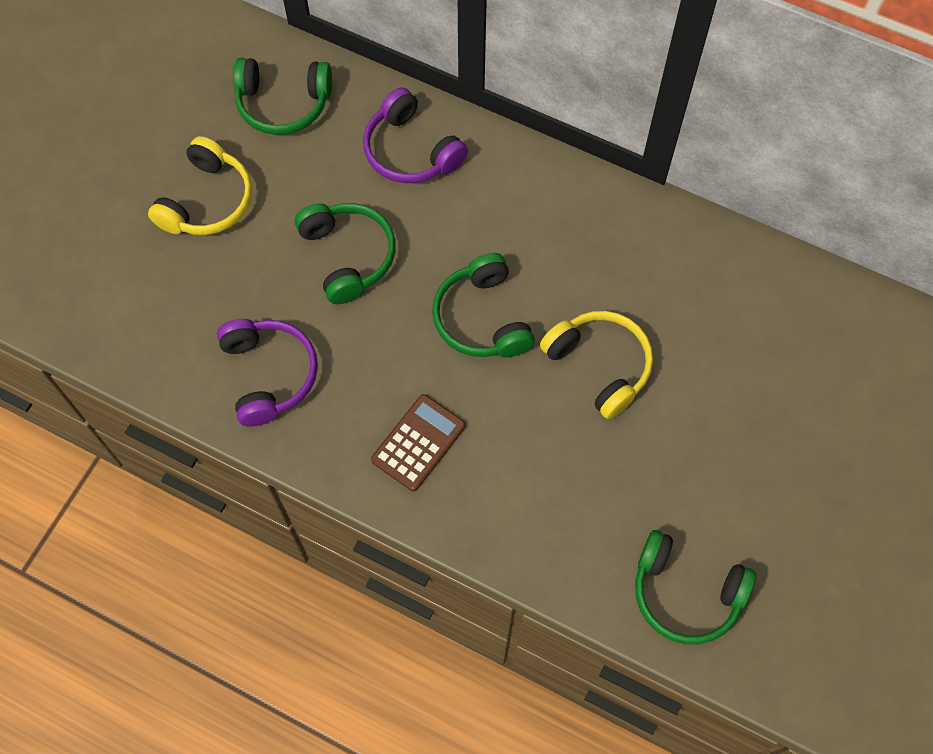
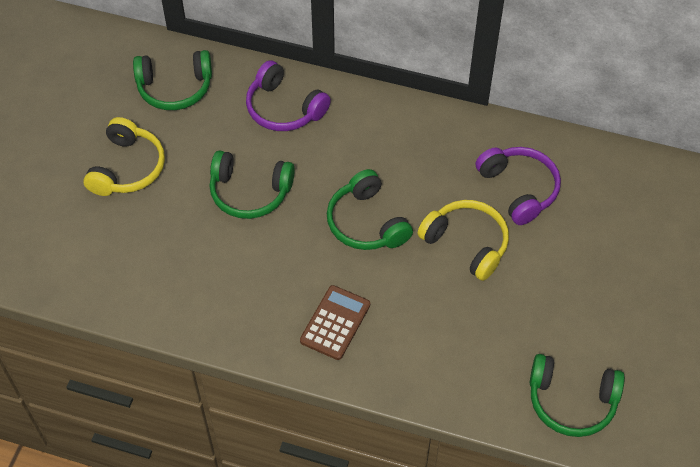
camera: 10 degrees left, 10 degrees down
(269, 374) = (203, 290): purple headphones -> purple headphones (519, 189)
(348, 256) = (250, 192): green headphones -> green headphones turned 135 degrees clockwise

